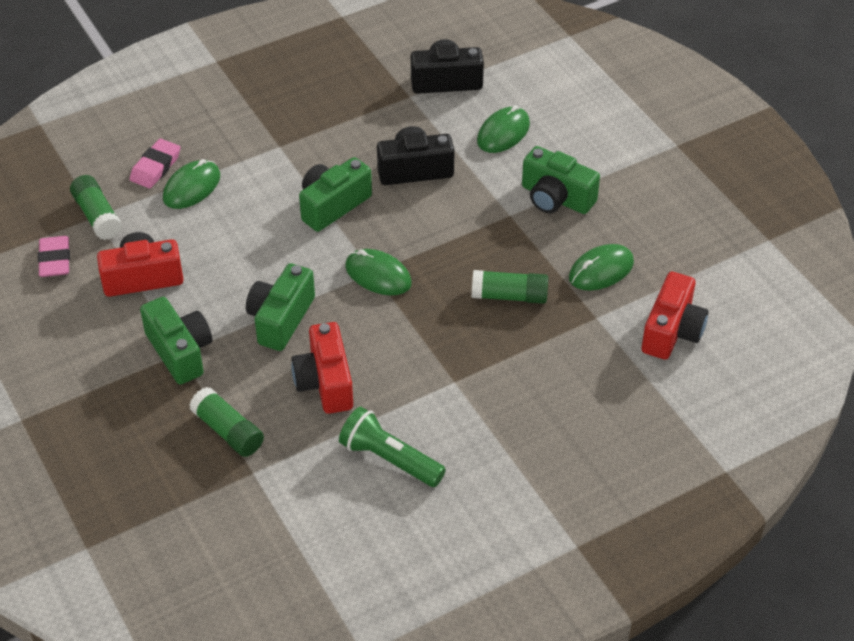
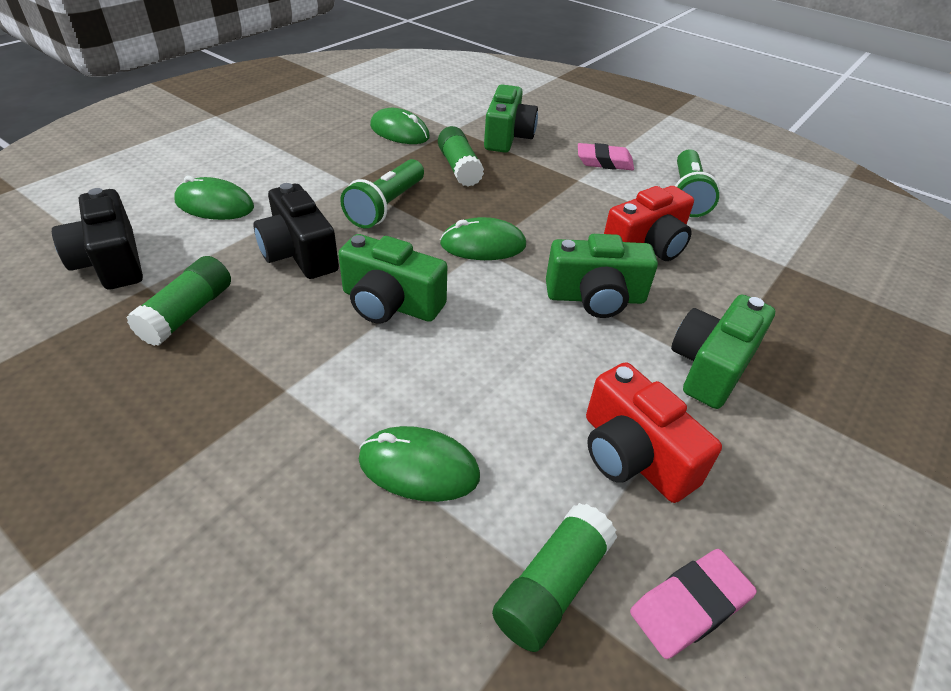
camera: 115 degrees left, 5 degrees down
(155, 167) = (389, 544): pink eraser -> pink eraser (604, 162)
(228, 431) = (764, 294): green glue stick -> green glue stick (187, 313)
(378, 275) = (483, 245): green mouse -> green mouse turned 75 degrees clockwise
(460, 230) = (386, 206): none -> green flashlight
(556, 198) = (313, 162): green camera -> green camera (507, 137)
(672, 331) = (448, 100): red camera -> none

